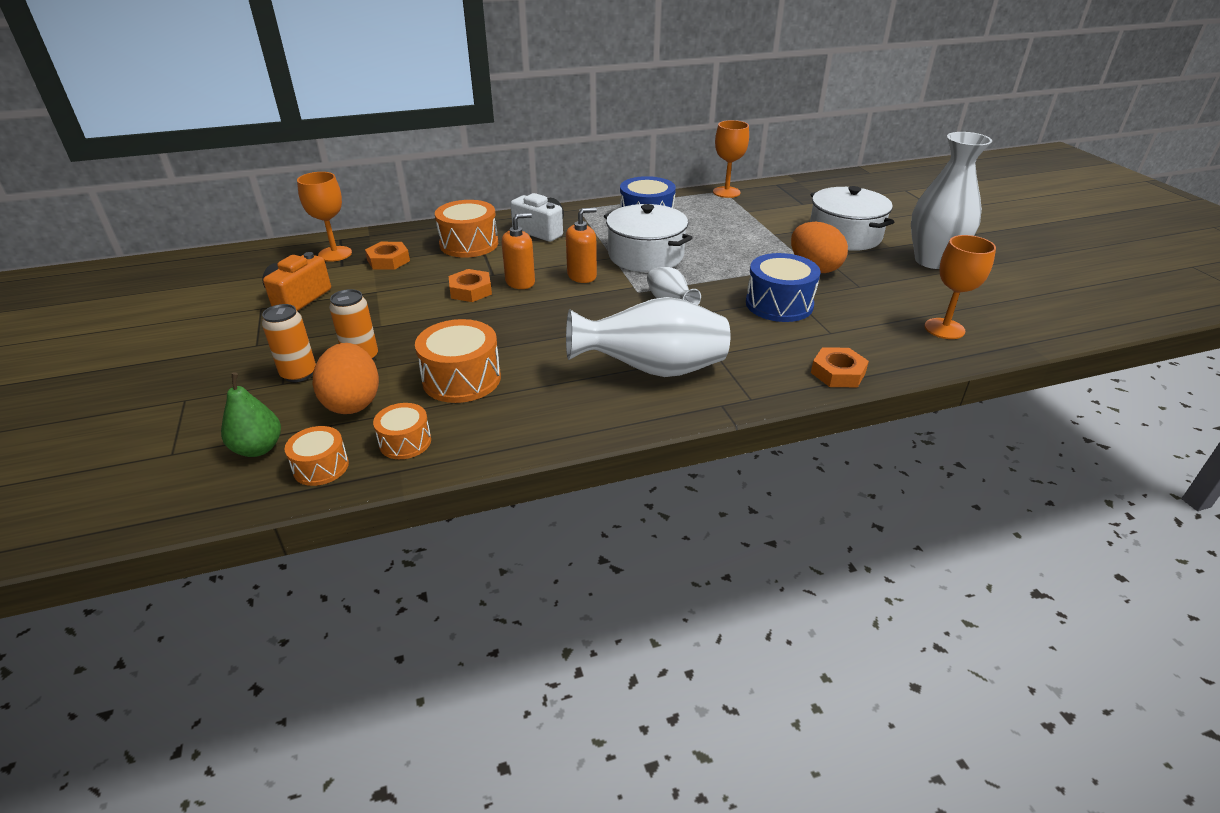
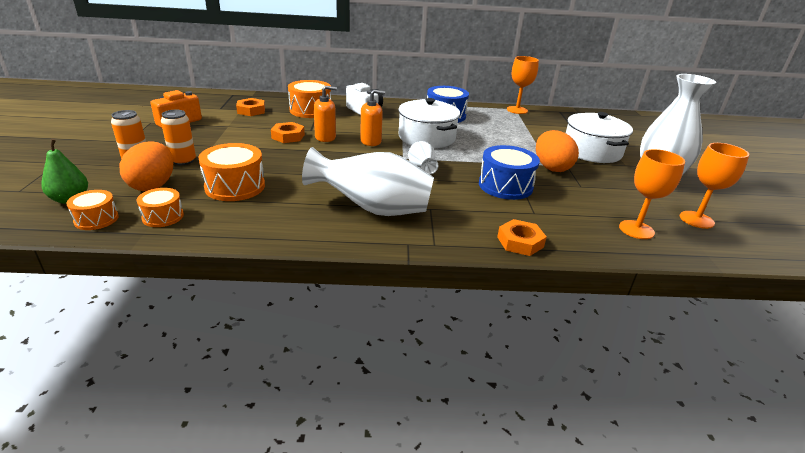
camera: 15 degrees right, 5 degrees down
(335, 254) = (222, 101): orange goblet -> orange goblet (696, 220)

